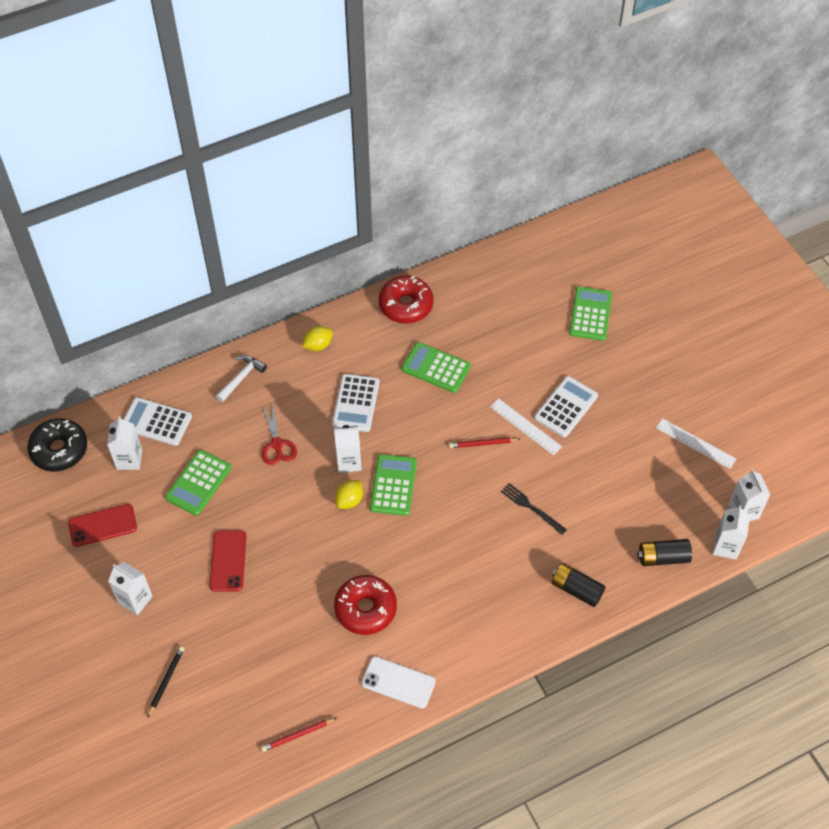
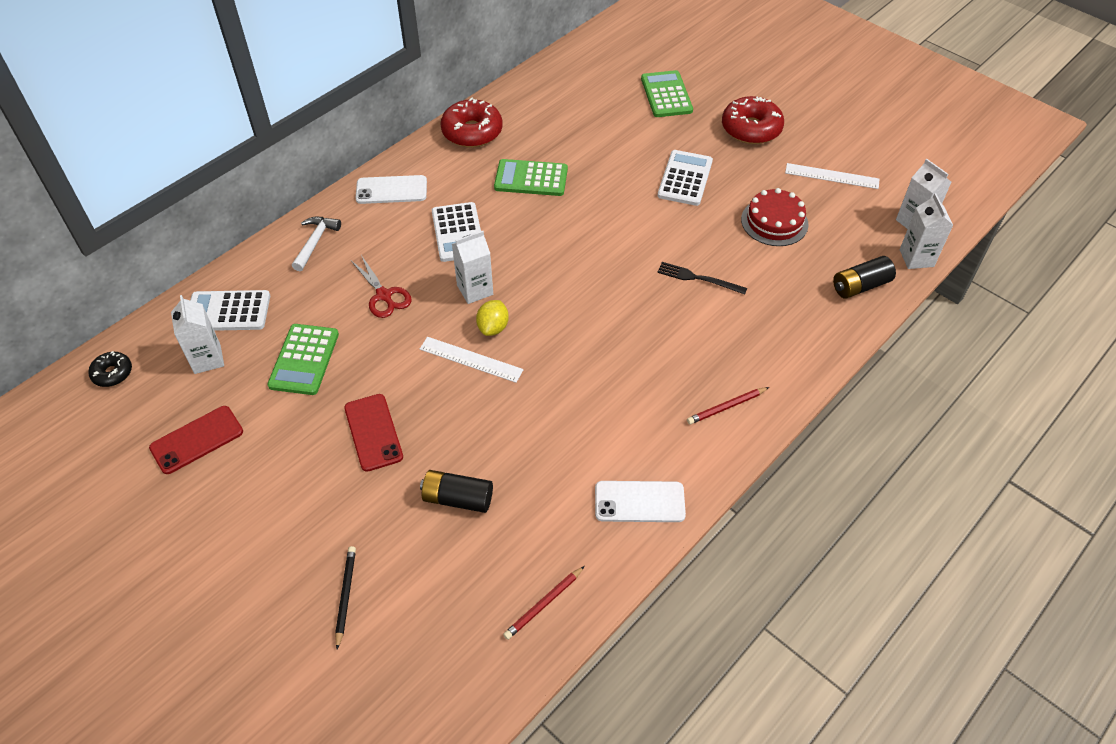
camera: 20 degrees left, 5 degrees down
(59, 450) = (112, 373): black donut -> black donut, size x0.54
(135, 600) = (269, 512): white carton -> none
(318, 345) = (391, 190): yellow lemon -> white phone
(365, 609) = (563, 434): red donut -> red donut (751, 129)
(393, 485) = (536, 299): green calculator -> none
(482, 444) = (615, 233): red pencil -> red pencil (726, 407)
(525, 426) = (652, 206): white ruler -> white ruler (471, 359)
(576, 589) = (788, 342): black battery -> black battery (457, 498)
(621, 473) = (774, 222): none -> red cake

